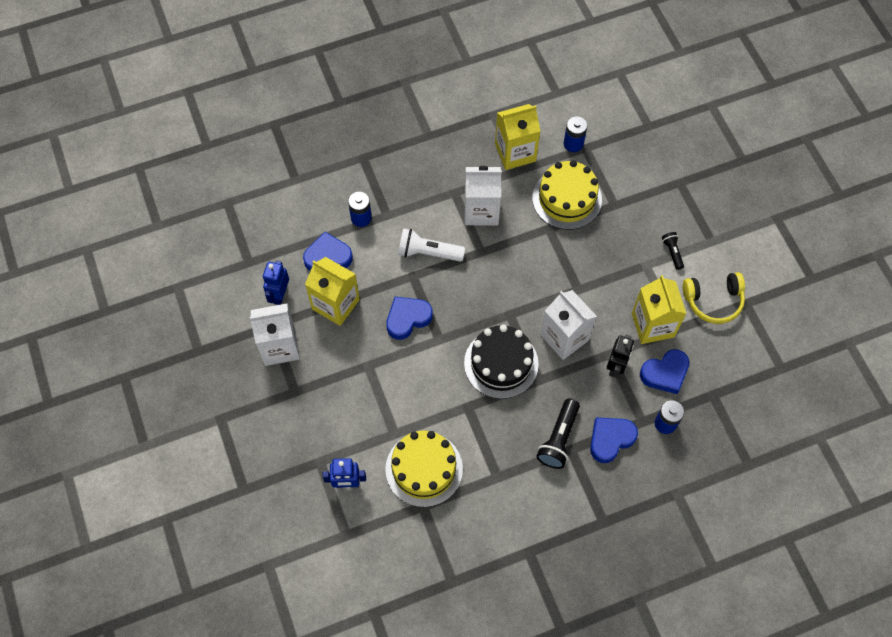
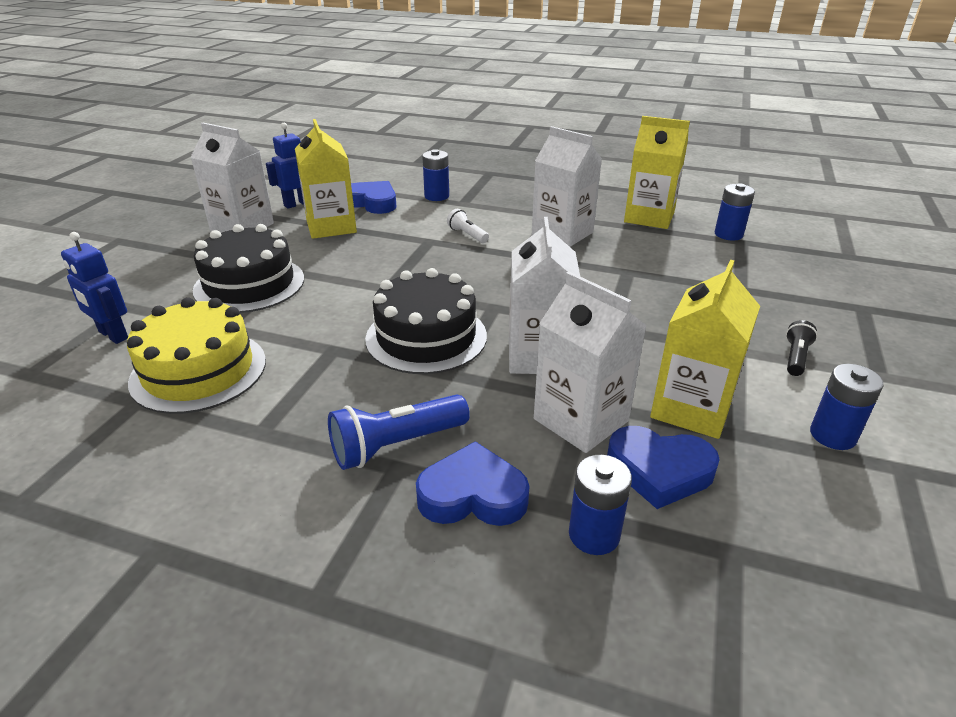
camera: 40 degrees right, 30 degrees down
(361, 393) = (249, 284): none -> black cake
(407, 318) = (379, 261): blue heart -> none
(428, 252) = (467, 235): white flashlight -> white flashlight, size x0.57
(558, 439) = (396, 445): black flashlight -> blue flashlight
(567, 199) = (677, 262): yellow cake -> none
(616, 367) = (581, 420): black robot -> white carton
(713, 301) = (832, 435): yellow headphones -> blue battery

